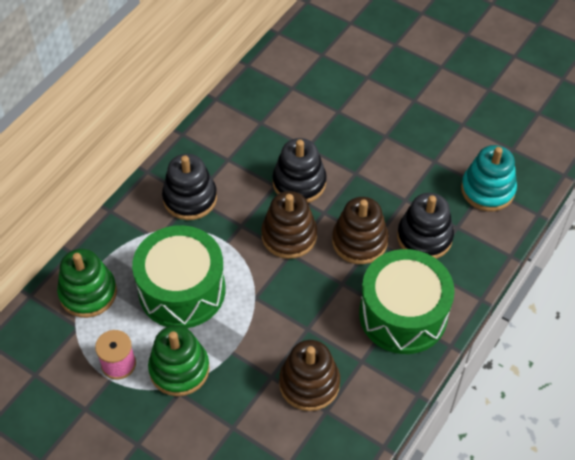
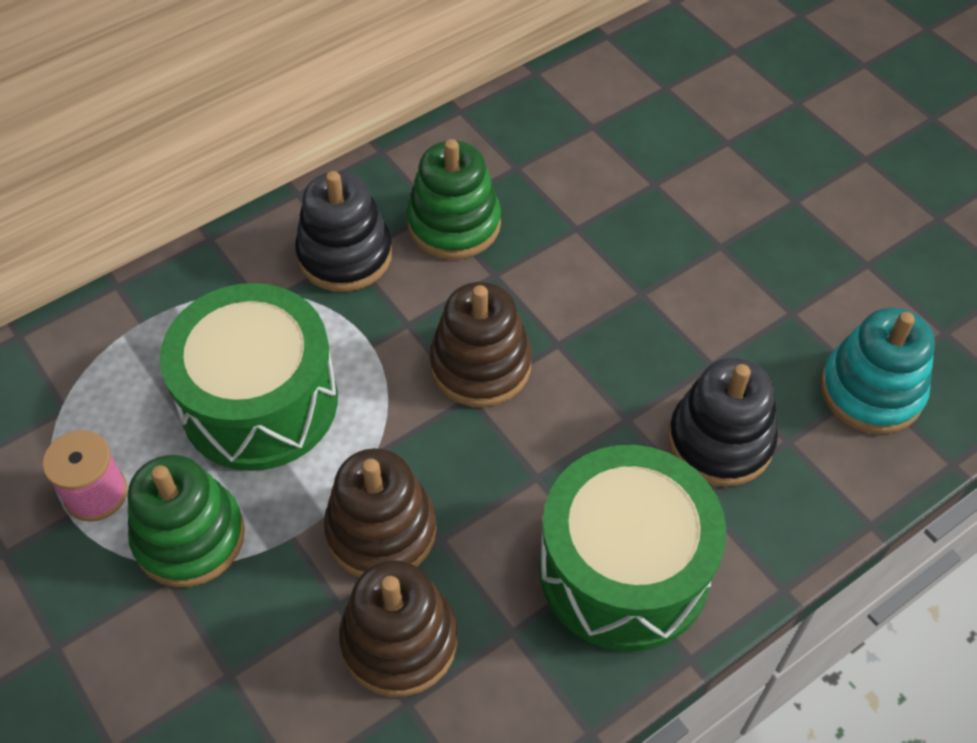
camera: 20 degrees right, 0 degrees up
(88, 293) = (108, 359): green stacking toy -> green stacking toy (454, 224)
(299, 183) = (537, 282): black stacking toy -> none
(359, 241) = (599, 412): brown stacking toy -> brown stacking toy (381, 531)

